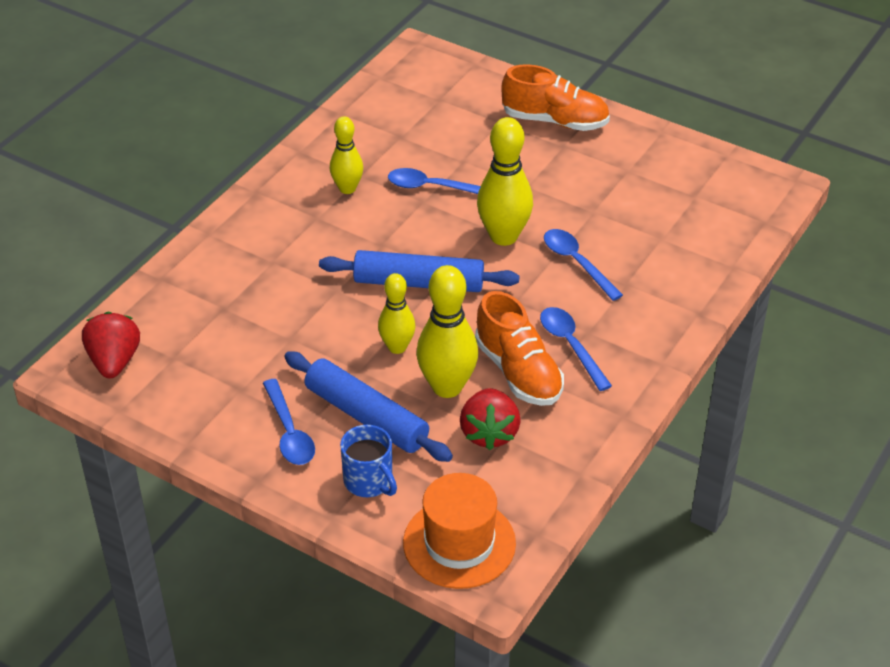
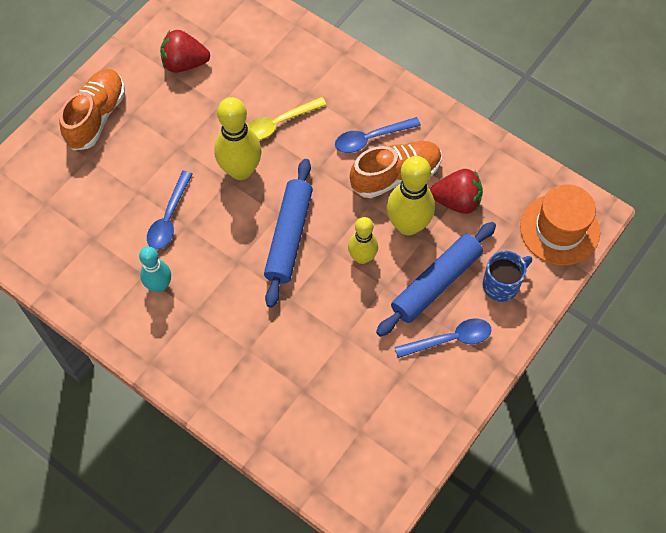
camera: 85 degrees left, 20 degrees up
(114, 361) = (361, 480): red strawberry -> red strawberry (184, 63)
(347, 188) = (159, 285): yellow bowling pin -> turquoise bowling pin
(576, 263) = (279, 123): blue spoon -> yellow spoon

